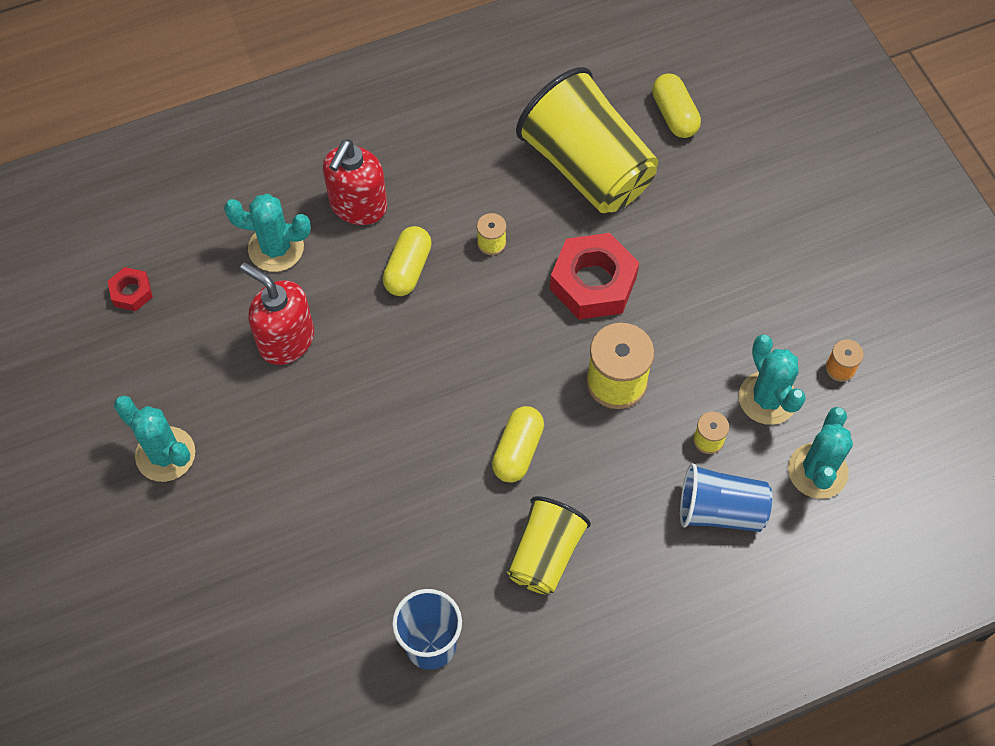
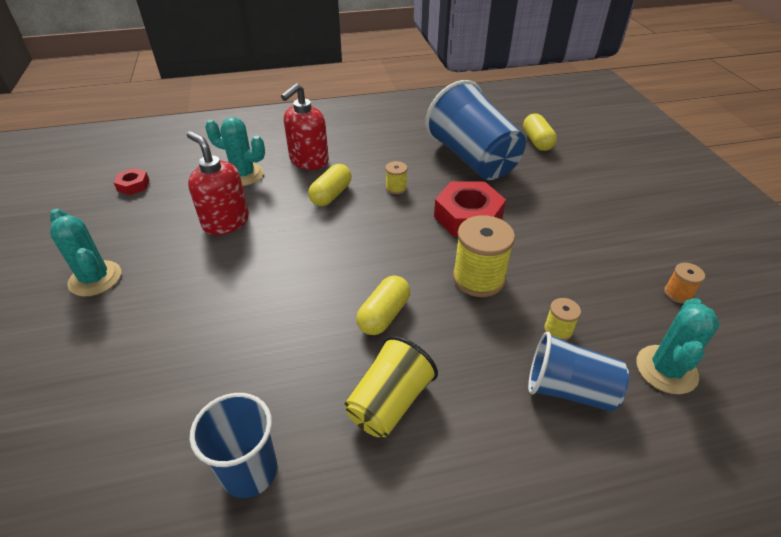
camera: 10 degrees right, 20 degrees down
(587, 167) = (472, 159): yellow cup -> blue cup
(767, 398) = (612, 306): turquoise cactus -> none

